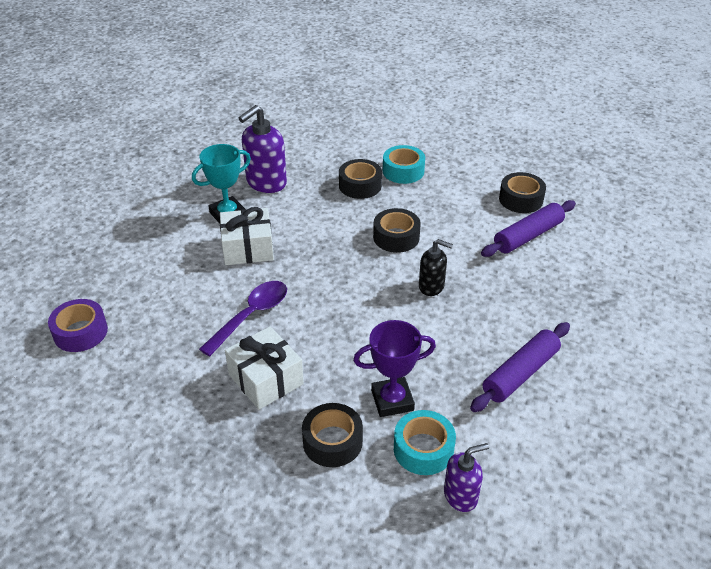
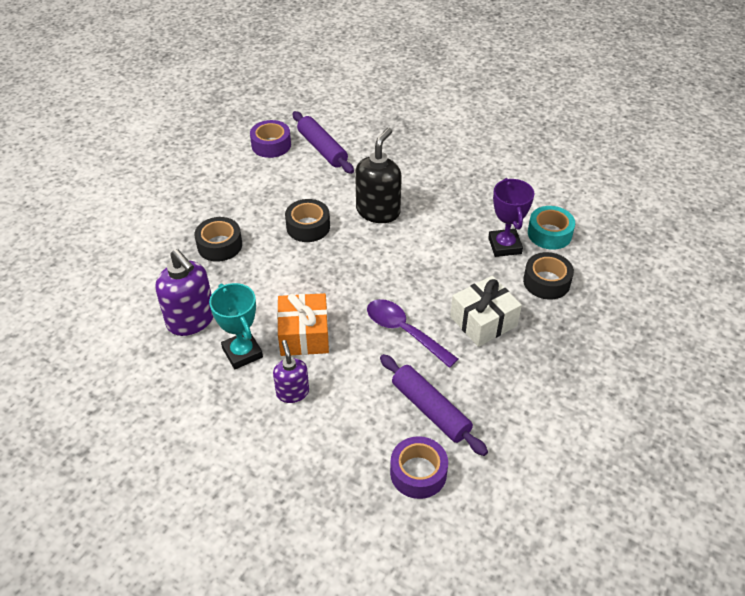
camera: 85 degrees left, 5 degrees up
(248, 248) = (304, 335): white gift -> orange gift
(403, 171) = (204, 212): turquoise tape -> none
(431, 286) = (378, 211): black soap dispenser -> black soap dispenser, size x1.66
(461, 495) = (586, 220): purple soap dispenser -> purple soap dispenser (292, 392)
(520, 374) = (477, 177): purple rolling pin -> purple rolling pin (430, 410)
(521, 199) = (271, 145): black tape -> purple tape

